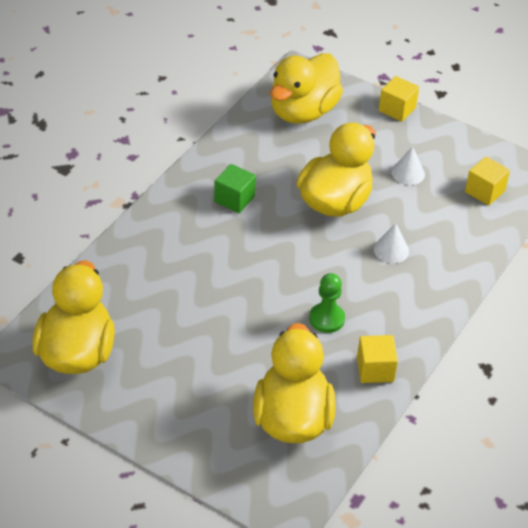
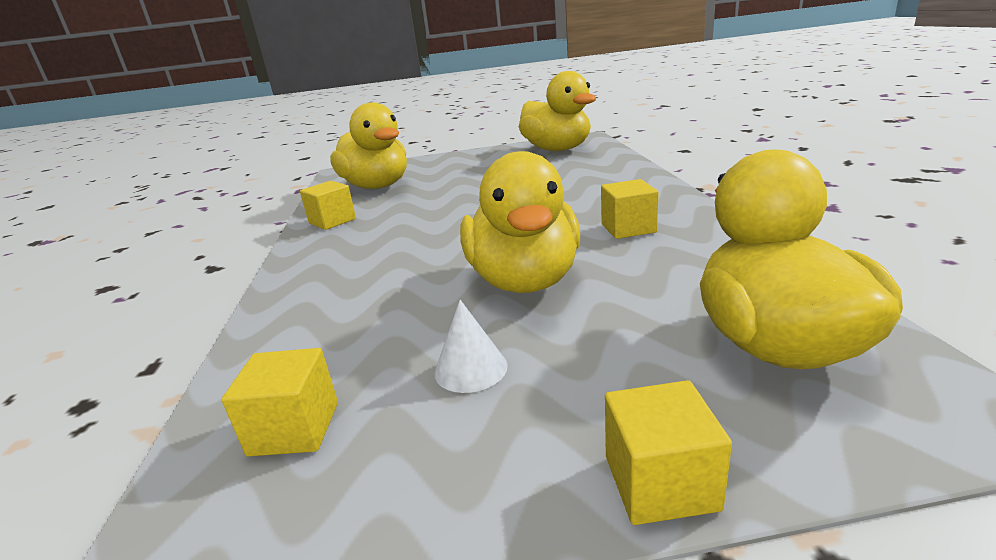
camera: 145 degrees right, 20 degrees down
(234, 199) = (628, 228): green cube -> yellow cube
(326, 319) = (408, 220): green pawn -> none
(391, 250) = (396, 281): white cone -> none

